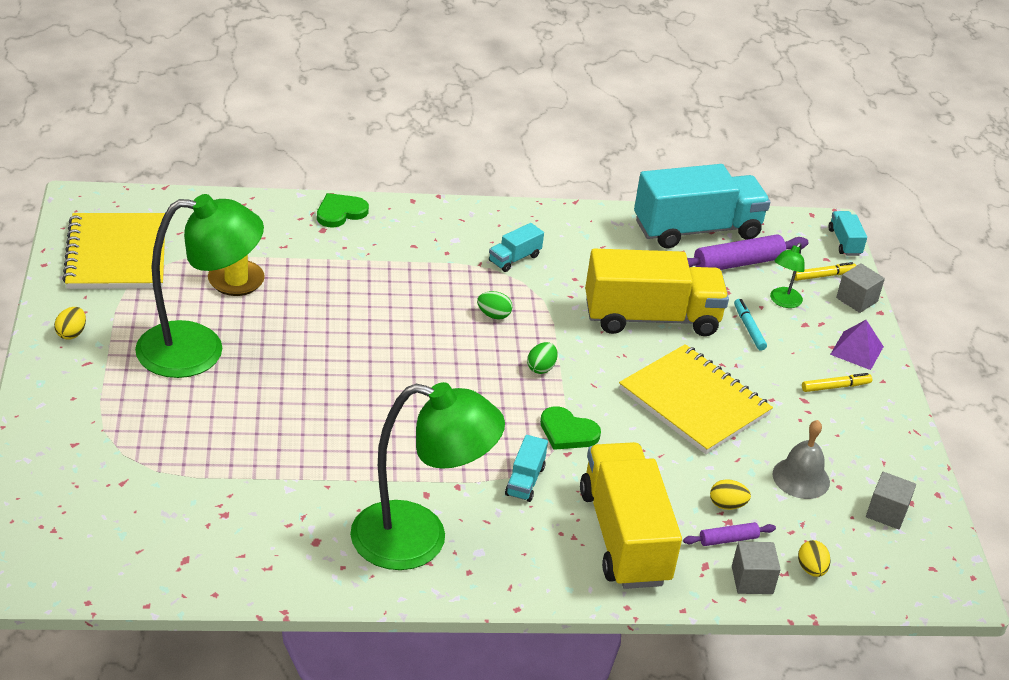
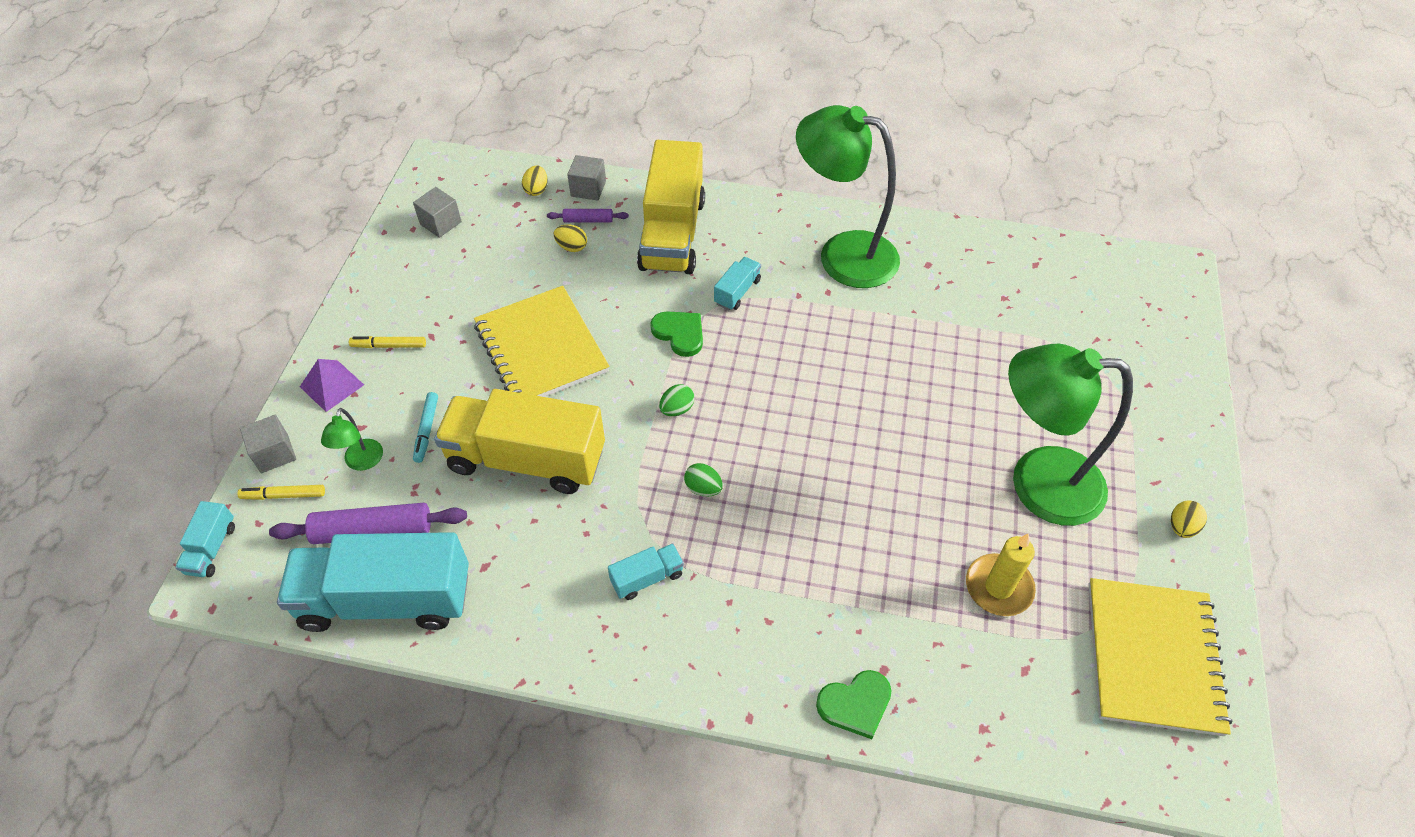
camera: 160 degrees left, 15 degrees up
(783, 302) = (362, 462): green lamp -> green lamp turned 135 degrees clockwise
(801, 478) = (491, 261): grey bell -> none

